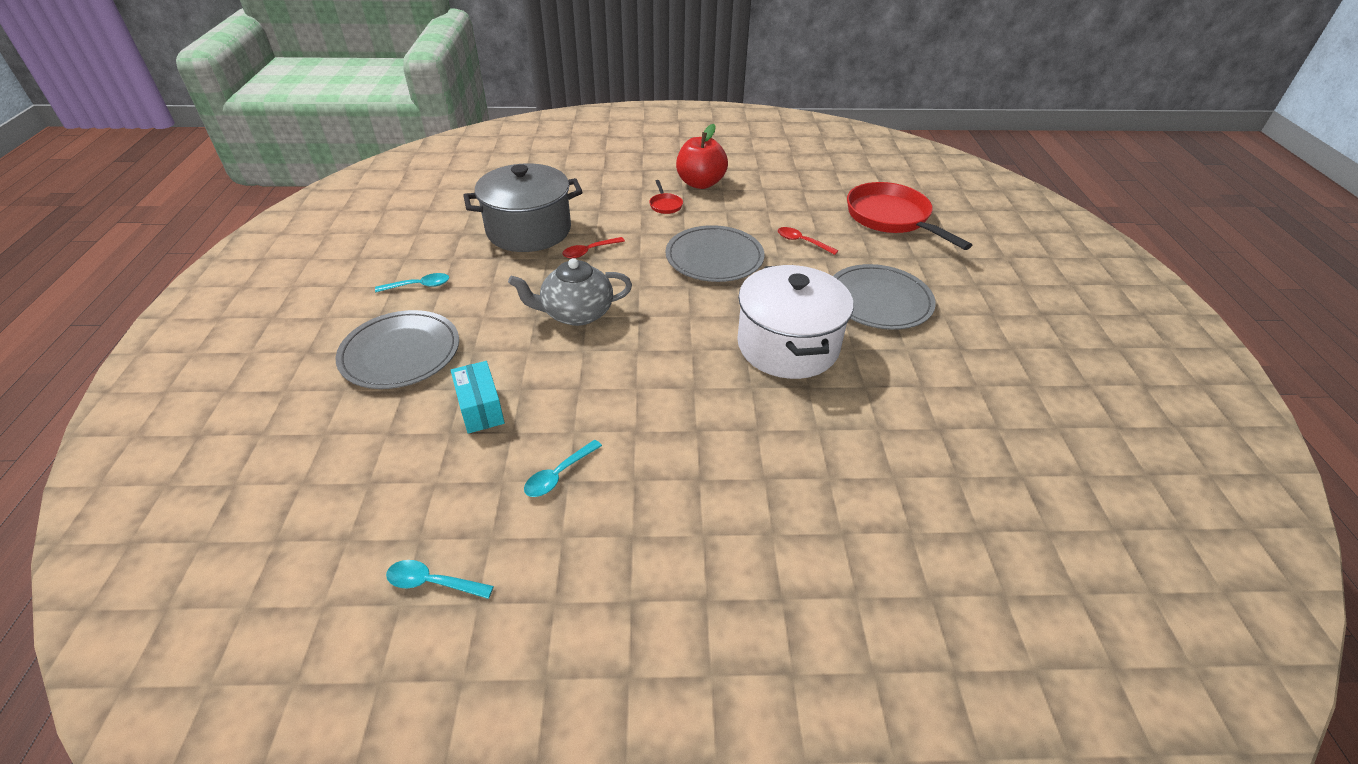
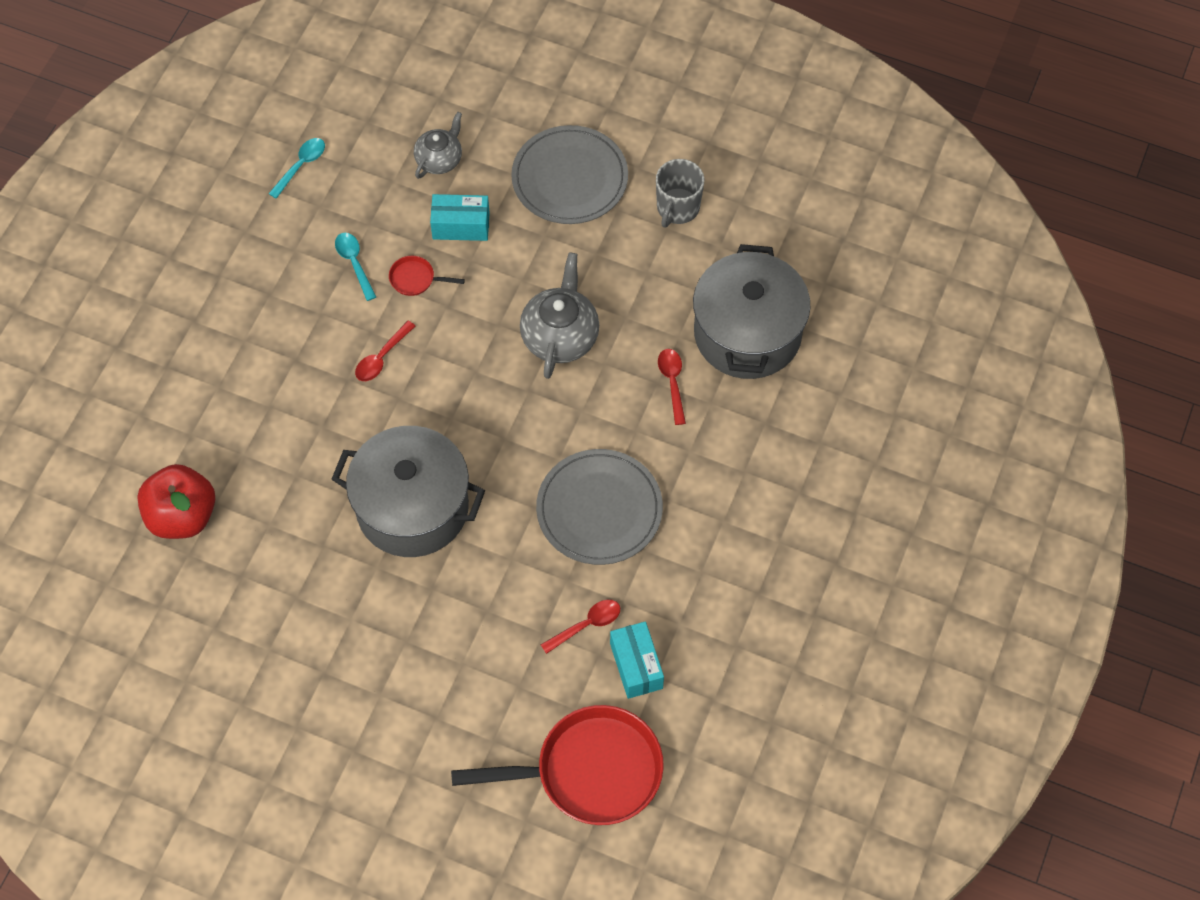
camera: 115 degrees right, 20 degrees up
(395, 452) = (439, 159): none -> grey teapot
(419, 286) = (677, 208): turquoise spoon -> grey mug
(659, 414) = (381, 358): none -> red spoon
(665, 205) = (744, 504): red pan -> red pan (415, 279)
(700, 183) = (785, 572): red apple -> red apple (182, 516)
(788, 346) = (412, 508): white pot -> grey pot
(810, 218) = (636, 666): none -> turquoise box
(879, 300) = (436, 642): grey plate -> none

